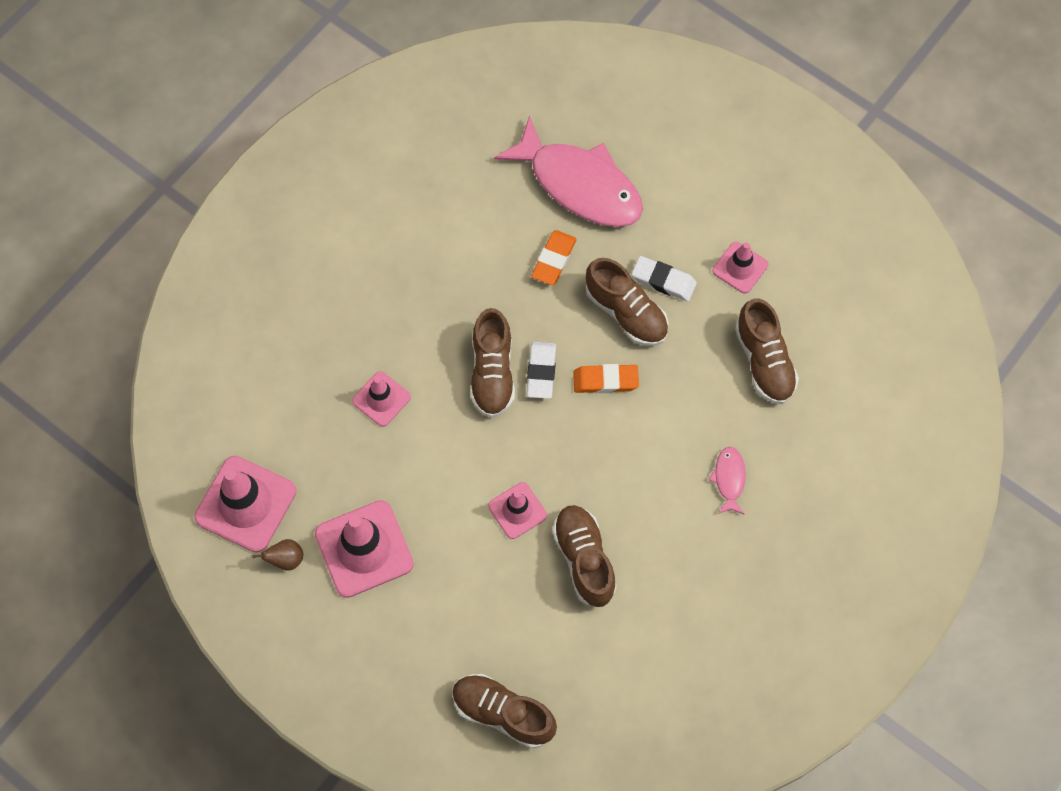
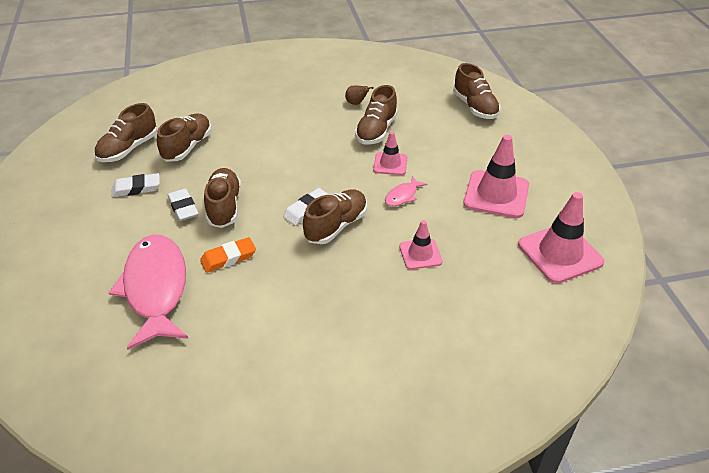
camera: 140 degrees left, 25 degrees down
(286, 559) = (551, 214): brown pear -> brown pear (356, 103)
(605, 380) = (277, 186): orange eraser -> none
(729, 479) = (269, 119): pink fish -> pink fish (402, 196)
(740, 268) = (136, 188): pink traffic cone -> white eraser
(821, 309) = (128, 149): none -> brown shoe

